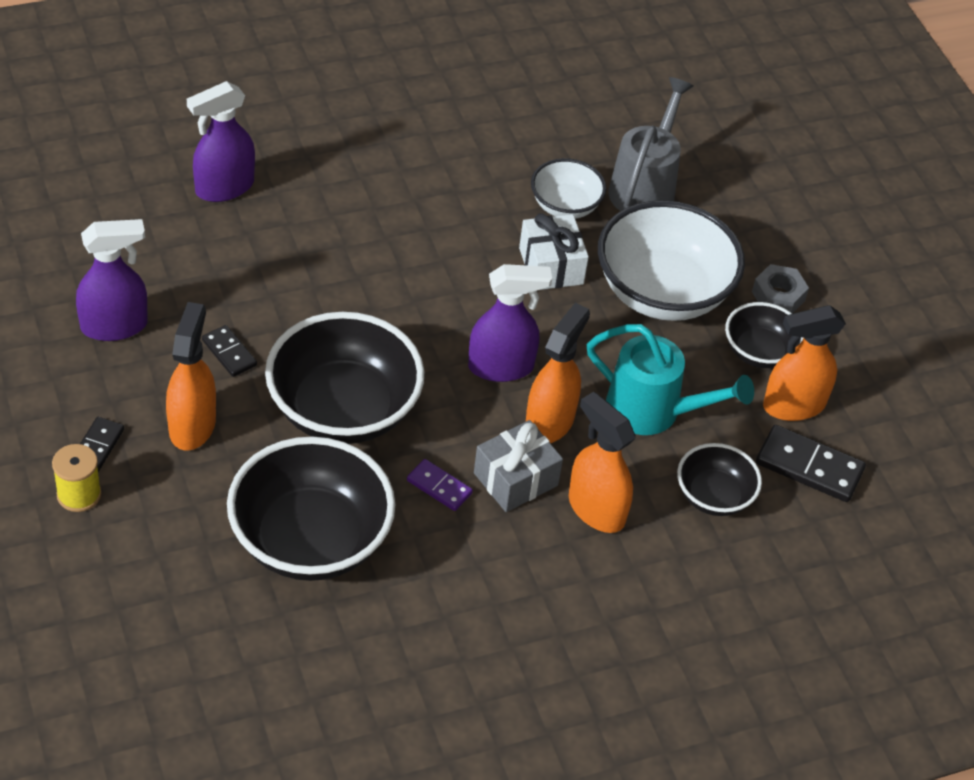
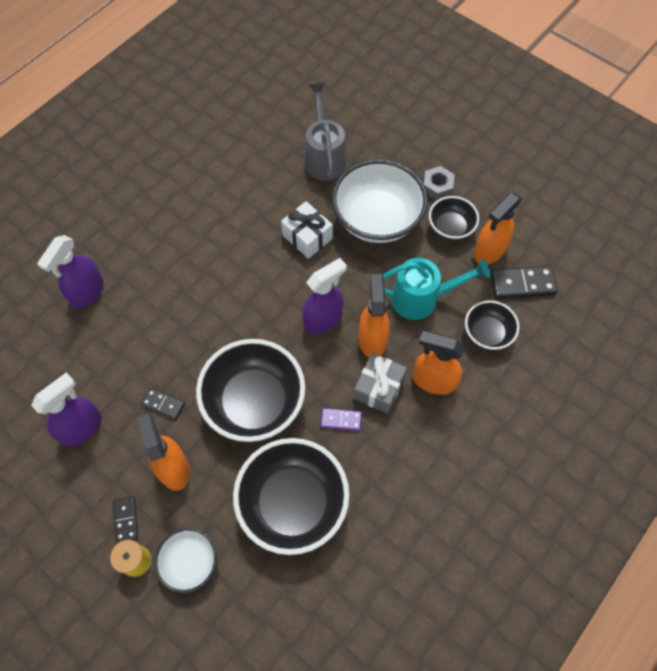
camera: 25 degrees left, 15 degrees up
(565, 206) = (289, 193): white bowl -> white bowl (190, 562)

